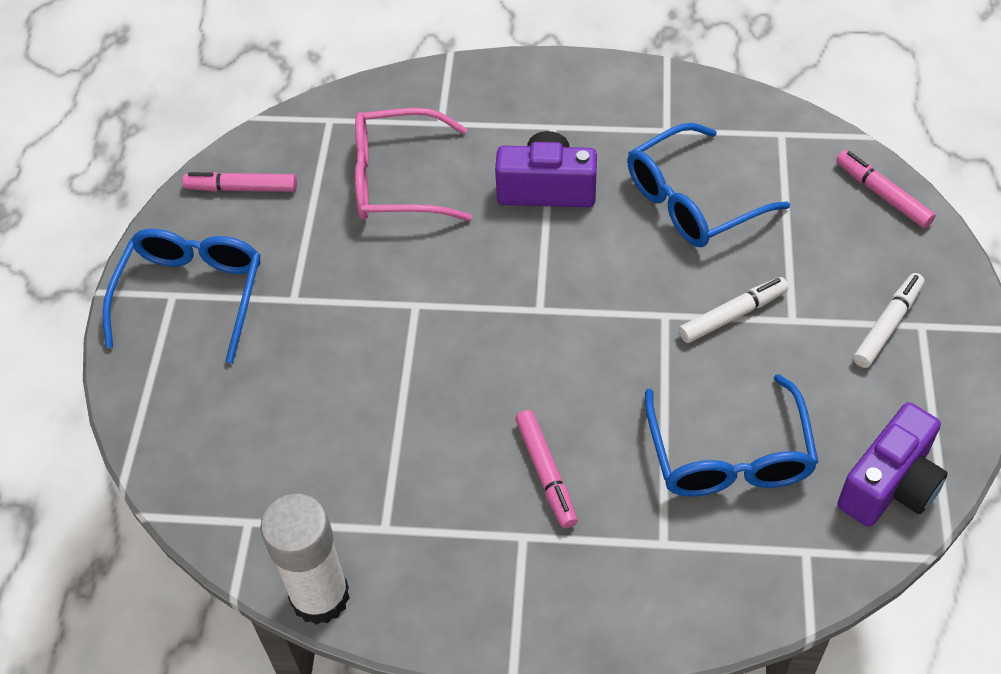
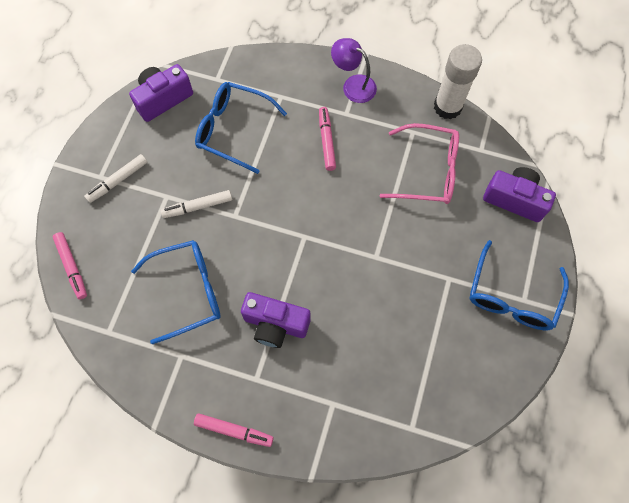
camera: 170 degrees left, 15 degrees up
(184, 443) = (514, 199): none -> purple camera
(241, 188) = (478, 377): pink marker -> pink marker (234, 430)
(397, 180) = (372, 357): pink glasses -> pink glasses (428, 171)
(523, 601) = (353, 85): none -> purple lamp
(729, 456) = (233, 129): blue glasses -> blue glasses turned 75 degrees counterclockwise

